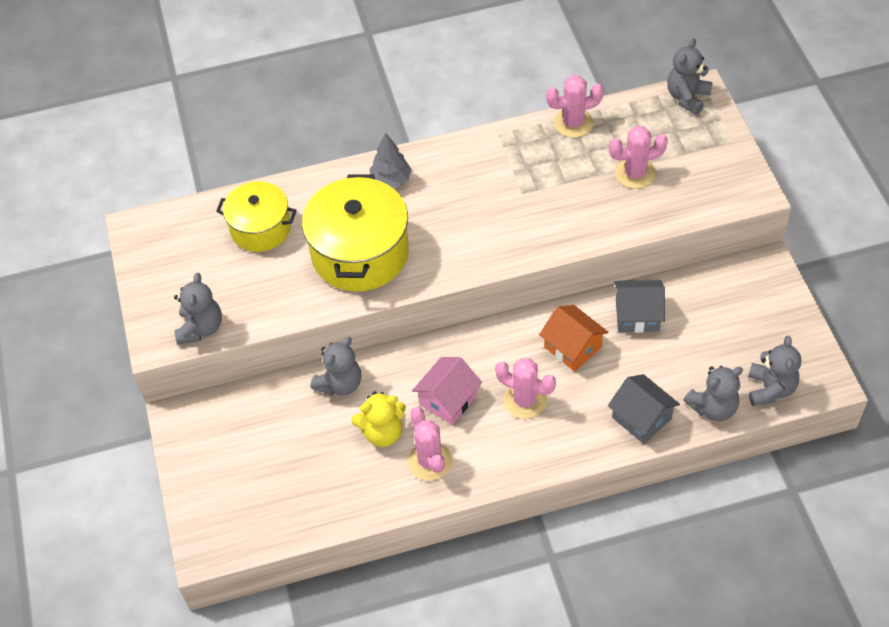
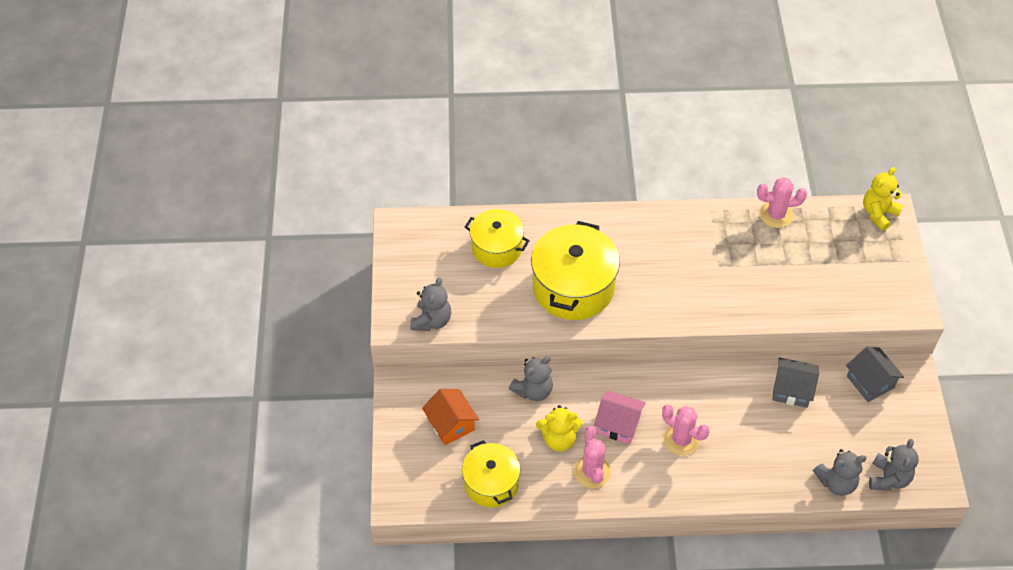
camera: 10 degrees right, 0 degrees up
(313, 503) = (491, 483): none -> yellow pot
(391, 180) = (612, 230): grey tree -> none
(448, 400) = (618, 424): pink house -> pink house turned 60 degrees clockwise
(572, 347) = (731, 404): orange house -> orange house (451, 424)
(635, 173) = (817, 270): pink cactus -> none
(641, 418) = (774, 477): grey house -> grey house (870, 382)
(687, 97) = (878, 213): grey teddy bear -> yellow teddy bear

